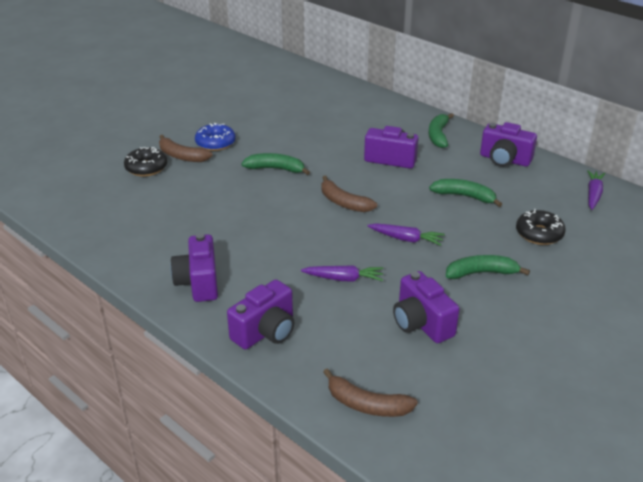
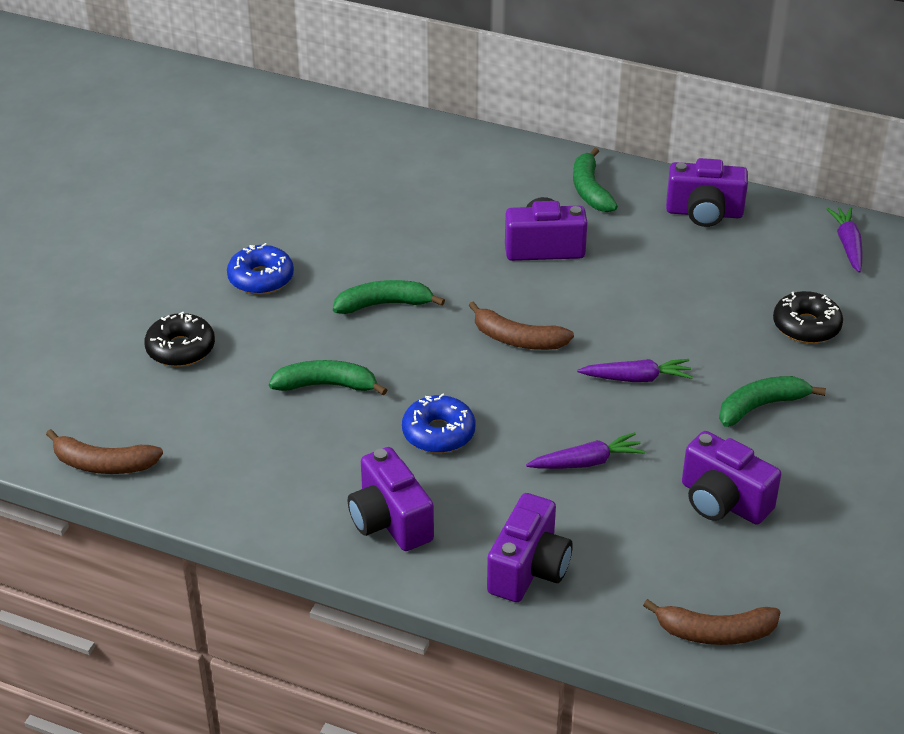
camera: 20 degrees left, 5 degrees up
(182, 156) = (223, 314): brown banana -> brown banana (103, 464)
(261, 242) = (438, 433): none -> blue donut
(464, 196) = (680, 289): green banana -> green banana (326, 385)

